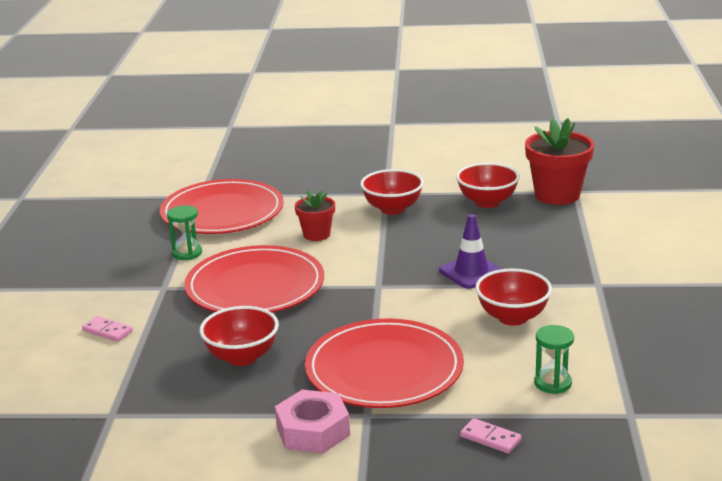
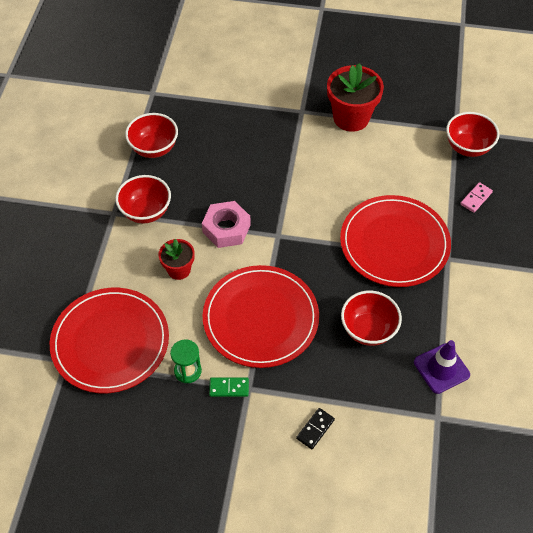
camera: 85 degrees left, 30 degrees up
(107, 331) = (315, 429): pink domino -> black domino
(165, 277) = (229, 388): none -> green domino
(313, 431) = (464, 290): pink nut -> pink nut (226, 228)
(471, 272) = (269, 176): purple traffic cone -> purple traffic cone (441, 368)
(512, 317) = (337, 164): red bowl -> red bowl (468, 147)
(552, 383) = (420, 158): green hourglass -> none
(557, 195) = (156, 104): red flower pot -> red flower pot (351, 118)

